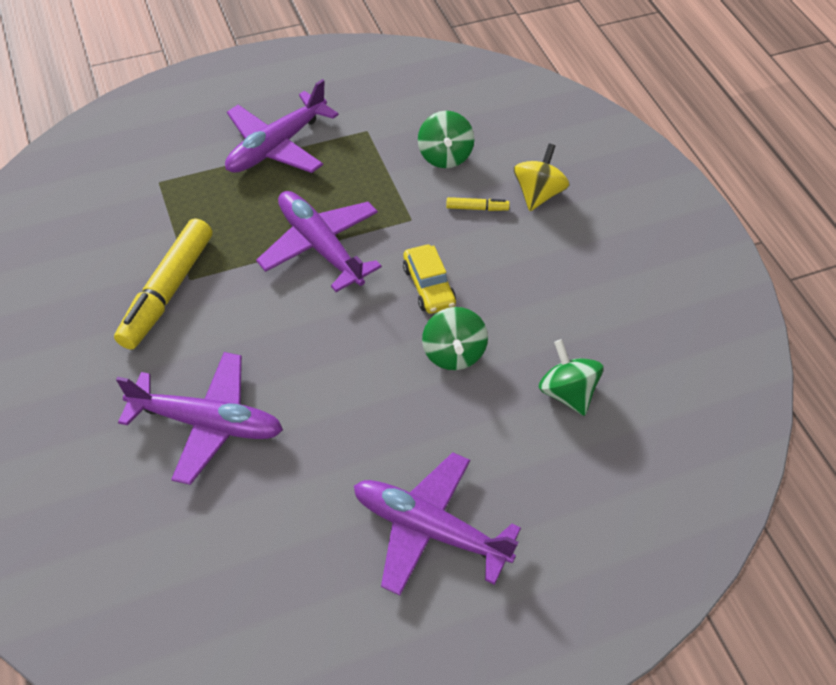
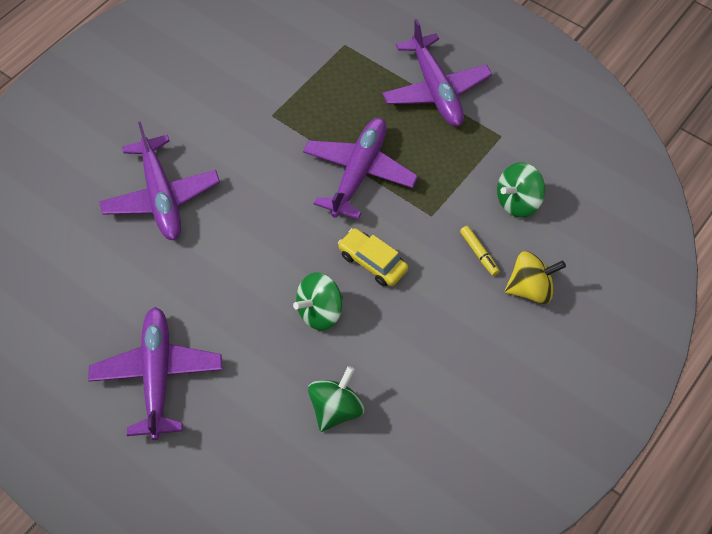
camera: 60 degrees right, 5 degrees up
(167, 291) = (252, 109): yellow marker -> none
(277, 146) = (436, 90): purple plane -> purple plane turned 120 degrees counterclockwise
(428, 286) = (372, 262): yellow car -> yellow car turned 90 degrees clockwise

